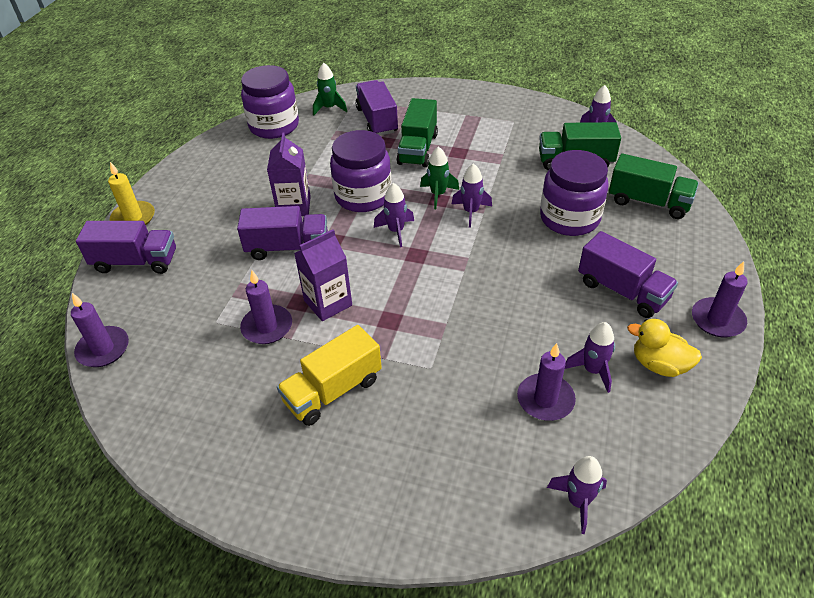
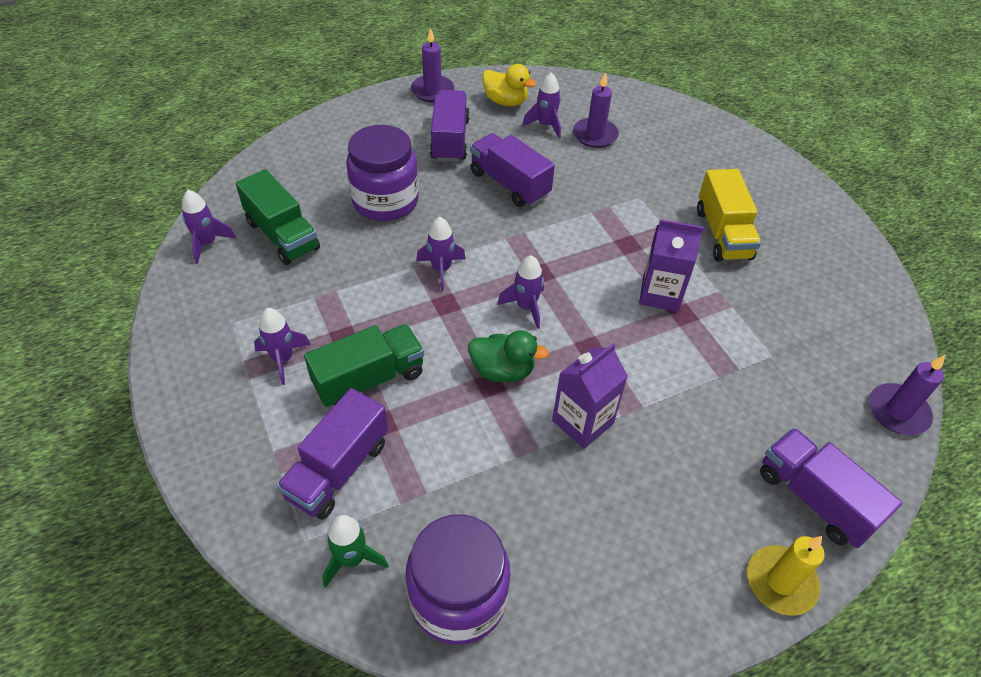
camera: 135 degrees left, 5 degrees up
(267, 327) = (730, 315): purple candle -> none
(288, 247) = (640, 376): purple truck -> purple truck (509, 184)
(333, 391) = (722, 234): yellow truck -> yellow truck turned 75 degrees clockwise
(363, 196) = (503, 370): purple jar -> green duck
(438, 194) = (438, 309): green rocket -> none
(578, 502) = (645, 97): purple rocket -> purple rocket (283, 359)
(648, 202) = (313, 165): green truck -> none
(659, 365) = (505, 101): yellow duck -> yellow duck turned 45 degrees counterclockwise

